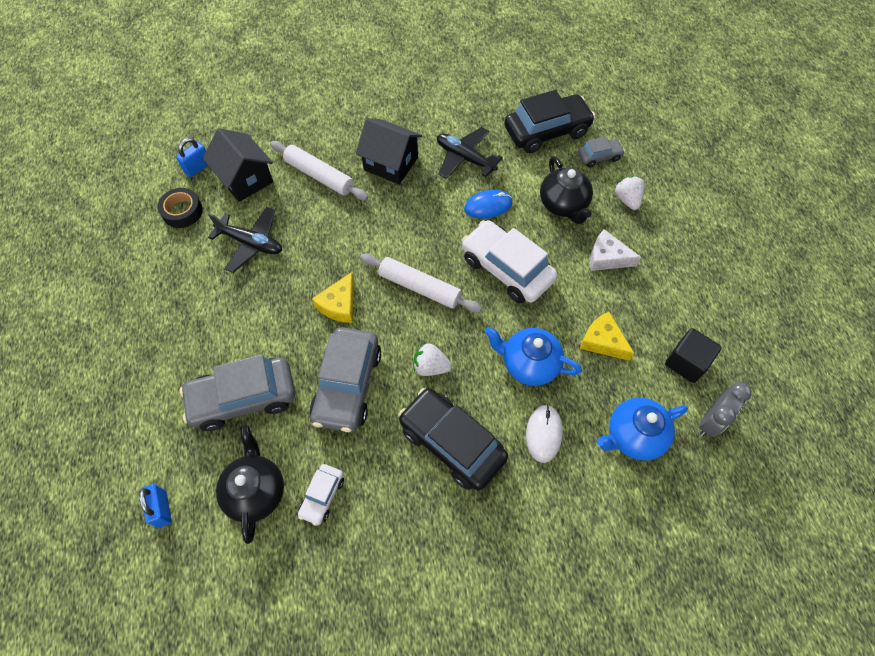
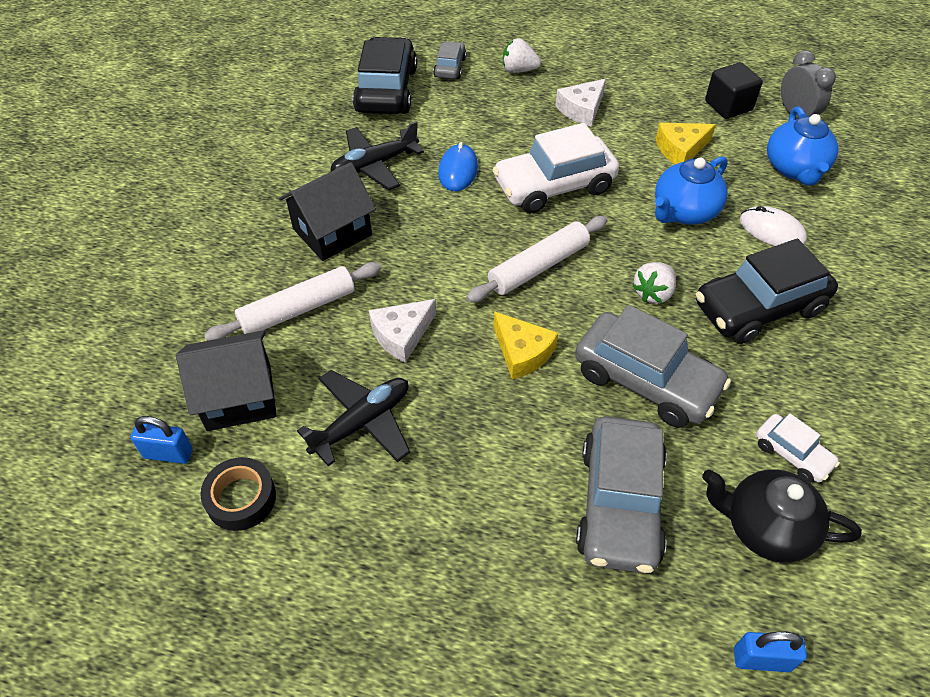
camera: 65 degrees left, 10 degrees down
(198, 168) = (168, 454): blue padlock -> blue padlock turned 60 degrees counterclockwise
(324, 235) = (401, 335): none -> white cheese
(563, 205) = (495, 114): black teapot -> none

